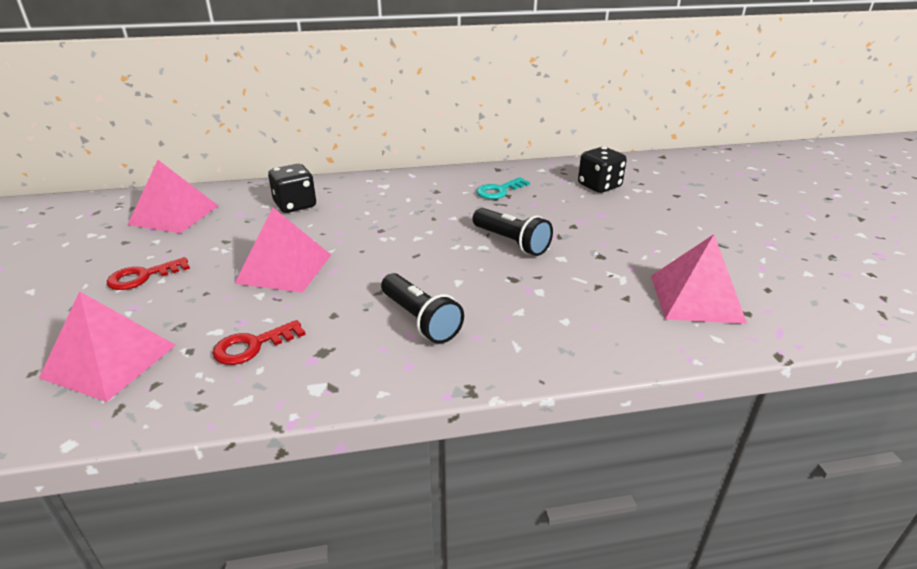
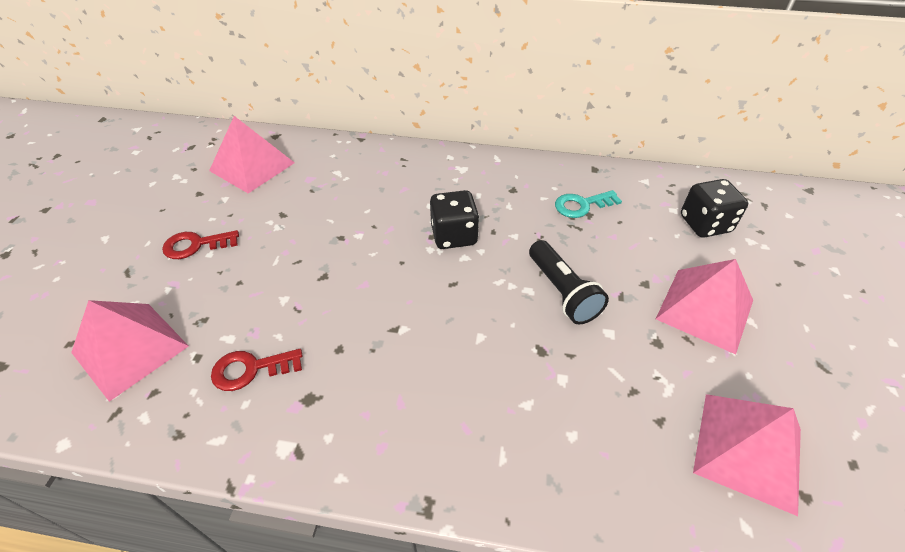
camera: 20 degrees right, 15 degrees up
(284, 268) = (319, 268): pink pyramid -> pink pyramid (704, 309)
(295, 205) = (364, 178): black dice -> black dice (454, 235)
(420, 320) = (418, 384): black flashlight -> none

